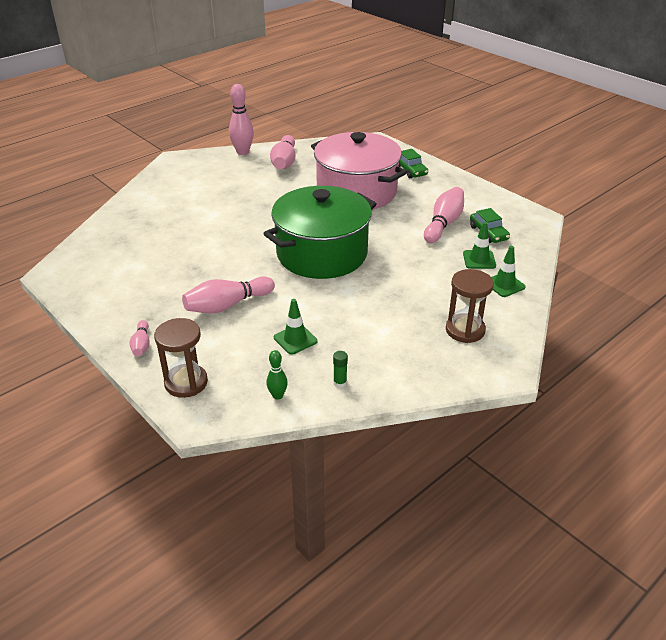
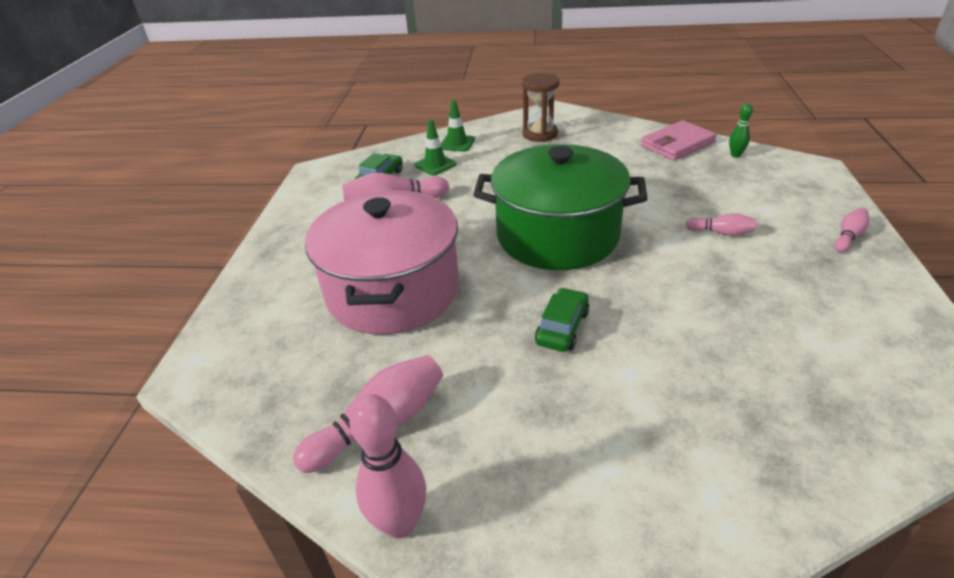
camera: 130 degrees left, 0 degrees up
(186, 382) = (813, 190): brown hourglass -> none
(227, 305) = (721, 233): pink bowling pin -> pink bowling pin, size x0.54
(295, 339) = (681, 179): green traffic cone -> none
(340, 383) = (677, 144): green glue stick -> pink wallet
(410, 170) = (279, 284): green car -> green car (562, 327)

